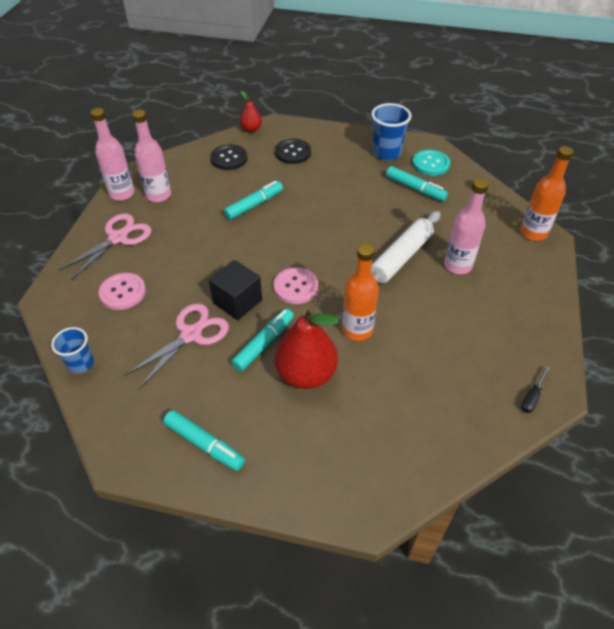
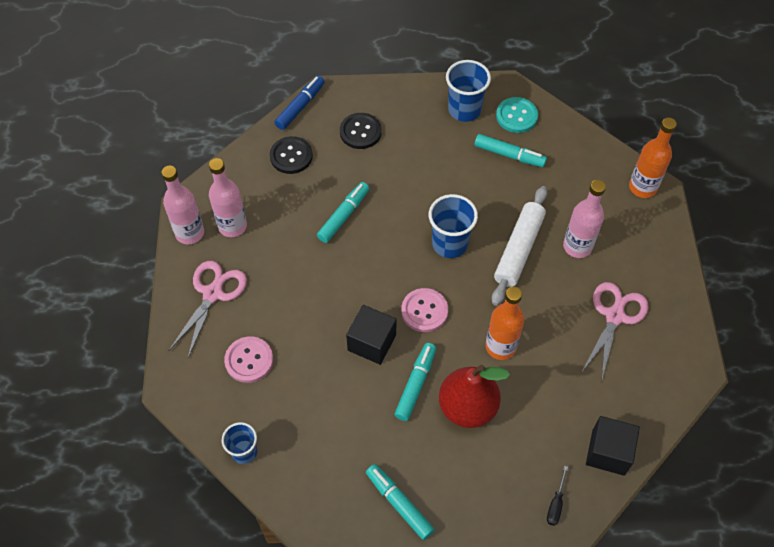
camera: 15 degrees left, 10 degrees up
(190, 335) = (340, 392): pink scissors -> pink scissors (614, 316)
(204, 444) = (399, 503): turquoise marker -> turquoise marker turned 150 degrees counterclockwise
(251, 129) = (300, 106): red pear -> blue marker
(338, 241) = (449, 244): none -> blue cup
(438, 448) = (608, 452): none -> black cube
(532, 397) = (678, 379): black screwdriver -> black screwdriver (556, 504)

